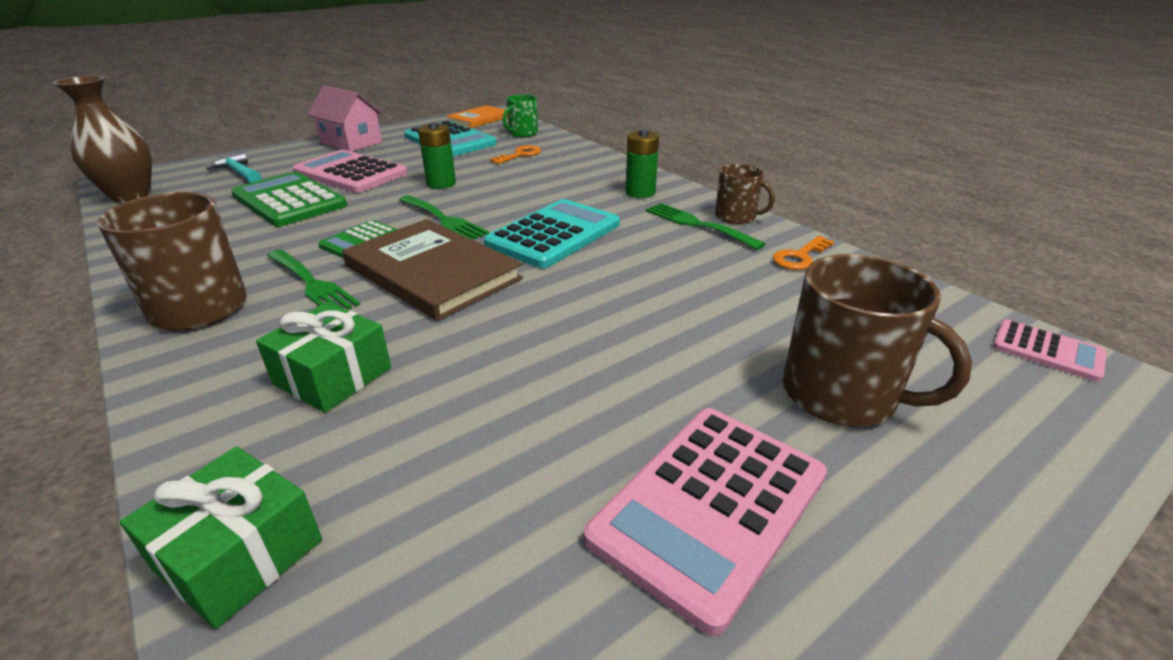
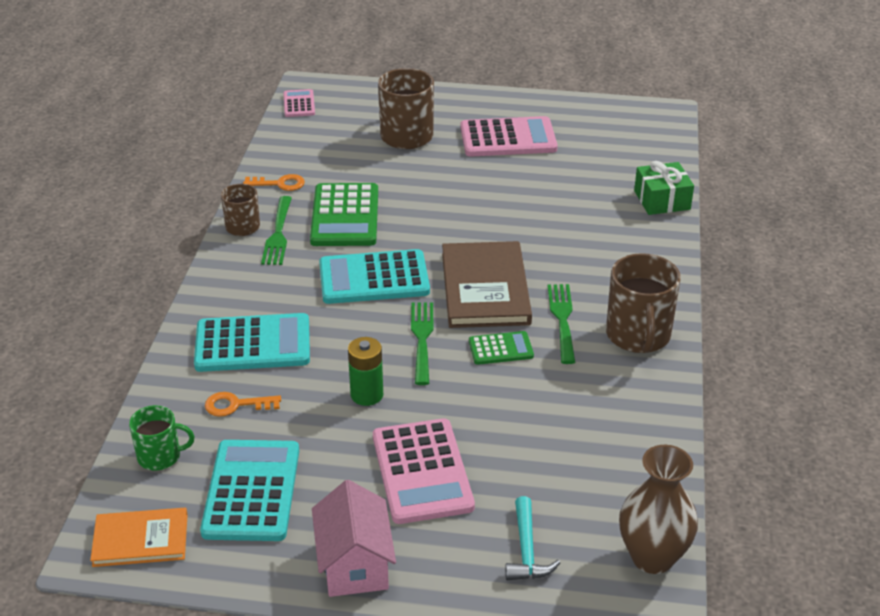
camera: 135 degrees left, 5 degrees up
(289, 200) = (513, 446): green calculator -> green calculator (345, 216)
(332, 376) = (592, 248): green gift -> none
(566, 174) = (253, 344): none -> turquoise calculator
(640, 192) = (248, 285): green battery -> none

